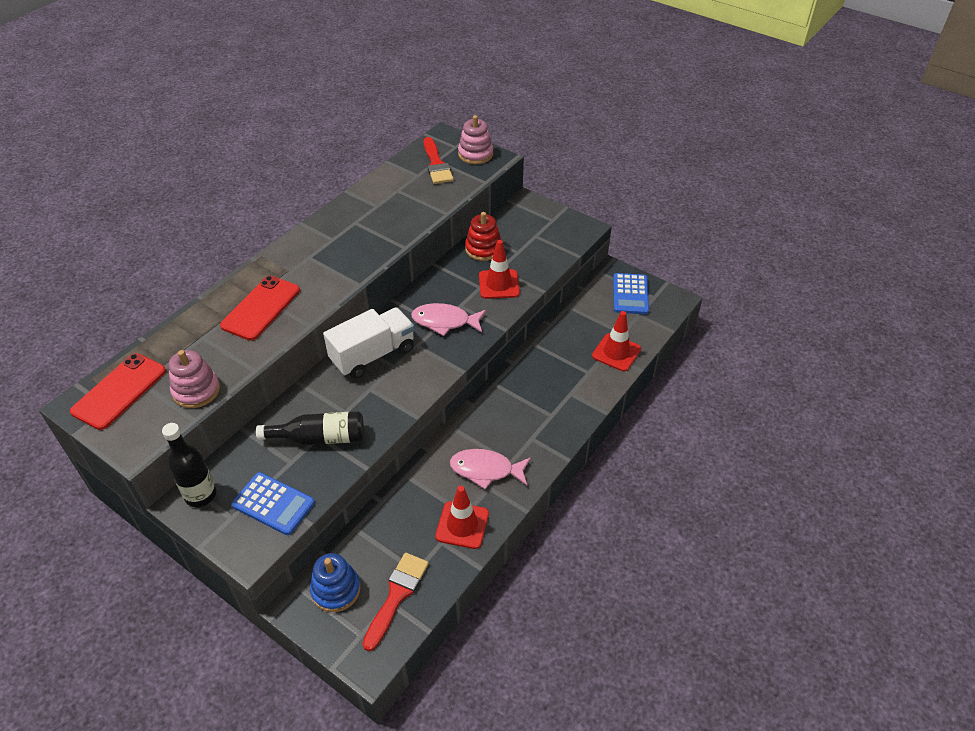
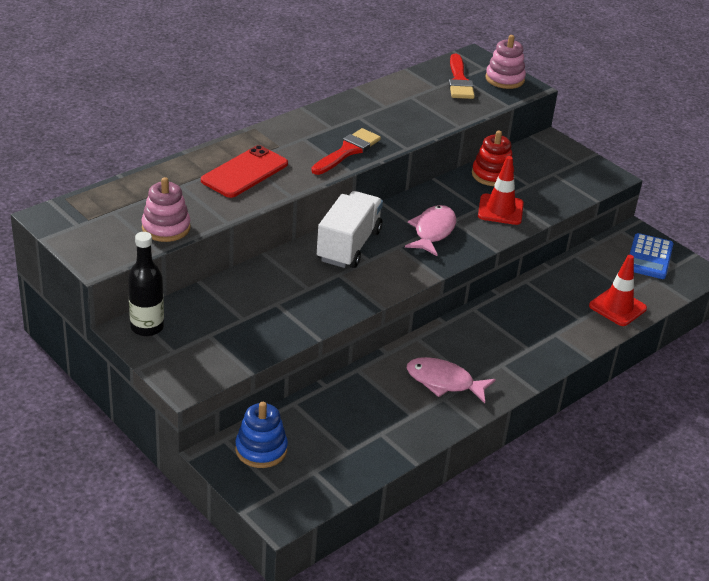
camera: 10 degrees right, 10 degrees down
(119, 391) = (91, 214): red phone -> none
(273, 504) = (218, 349): blue calculator -> none
(320, 438) = (277, 305): black bottle -> none
(373, 355) = (349, 246): white truck -> white truck turned 45 degrees counterclockwise
(396, 595) = (322, 468): red brush -> red brush (347, 151)
(445, 321) = (433, 231): pink fish -> pink fish turned 90 degrees clockwise
(462, 525) = (406, 424): red traffic cone -> none

